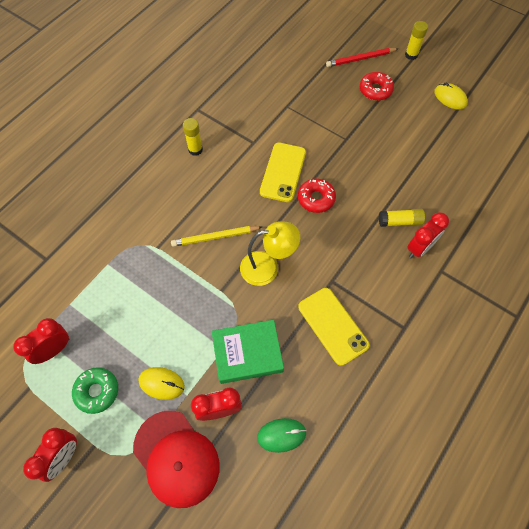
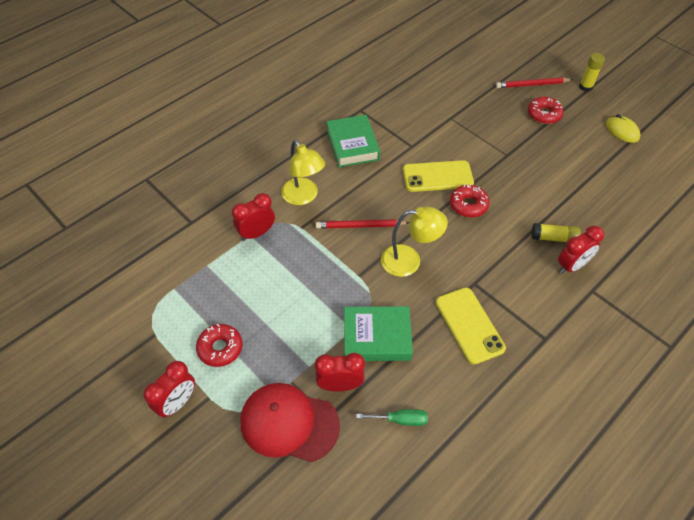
camera: 10 degrees right, 10 degrees down
(54, 349) = (185, 304): red clock -> red clock (256, 233)
(97, 391) = (220, 348): green donut -> red donut
(155, 214) = (303, 197): none -> yellow lamp
(161, 383) = (285, 351): yellow mouse -> none
(176, 458) = (289, 423): red cap -> red cap turned 135 degrees clockwise
(195, 150) = (352, 145): yellow glue stick -> green book
(215, 237) = (360, 226): yellow pencil -> red pencil
(281, 435) = (400, 420): green mouse -> green screwdriver
(283, 172) = (437, 176): yellow phone -> yellow phone turned 60 degrees clockwise

